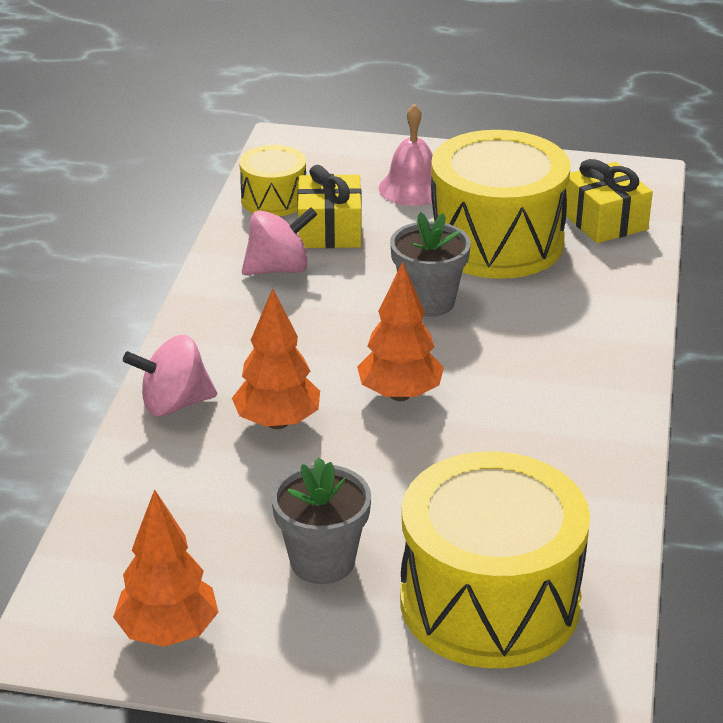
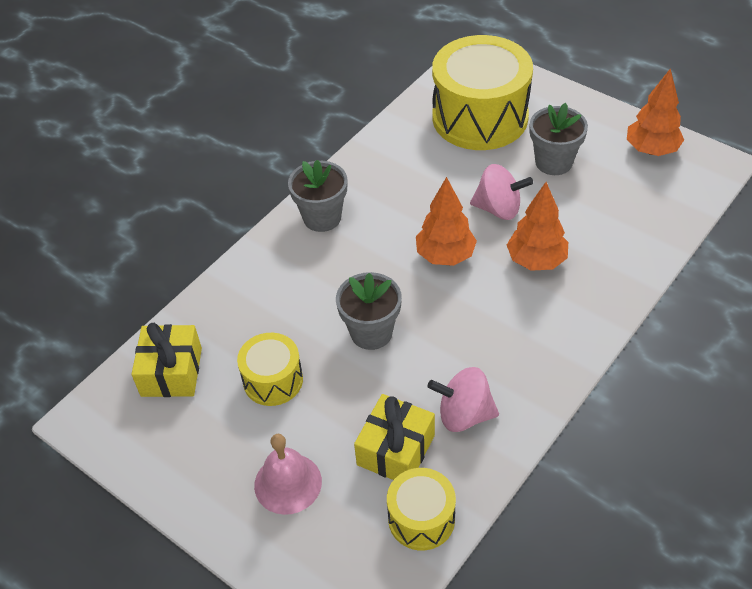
camera: 150 degrees left, 15 degrees up
(174, 404) = (600, 299): pink spinning top -> pink spinning top (498, 209)
(496, 241) = (273, 380): yellow drum -> yellow drum, size x0.51
(596, 390) = (322, 217): none -> grey flower pot

